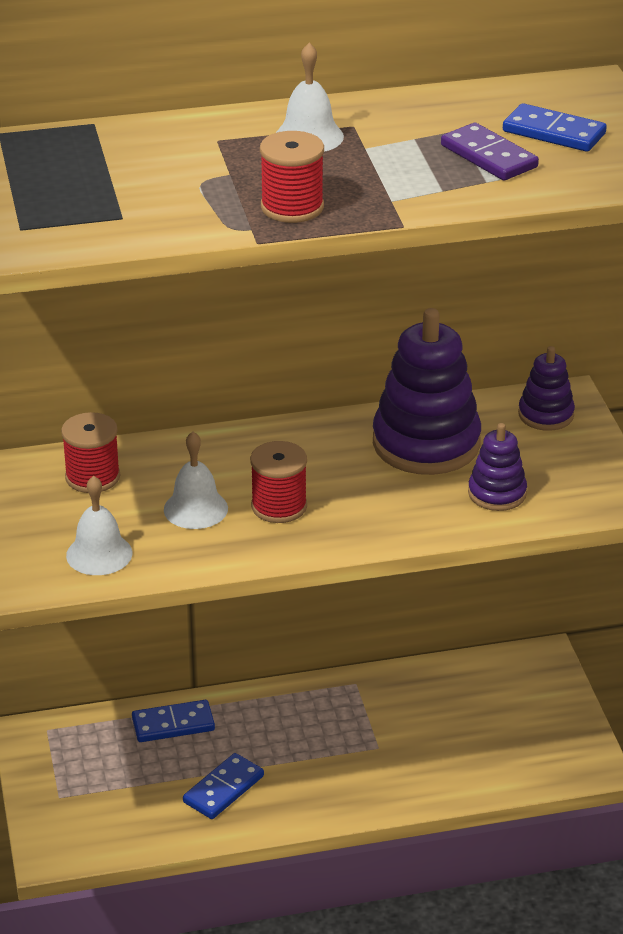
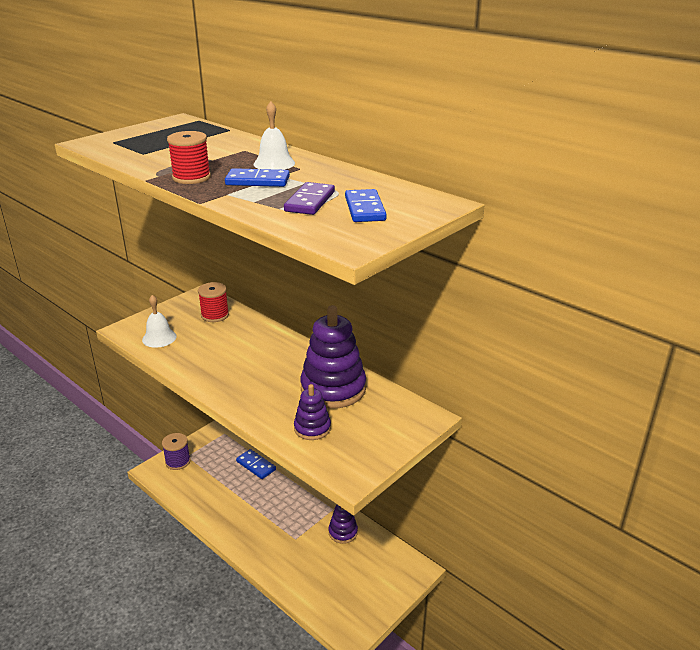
camera: 55 degrees right, 5 degrees down
(62, 813) = (178, 461): none -> purple spool
(195, 509) = (214, 347): white bell -> none
(223, 789) = (227, 501): blue domino -> blue domino (257, 181)
(279, 506) = (236, 368): red spool -> none
(546, 415) = (403, 417): purple stacking toy -> purple stacking toy (343, 532)

